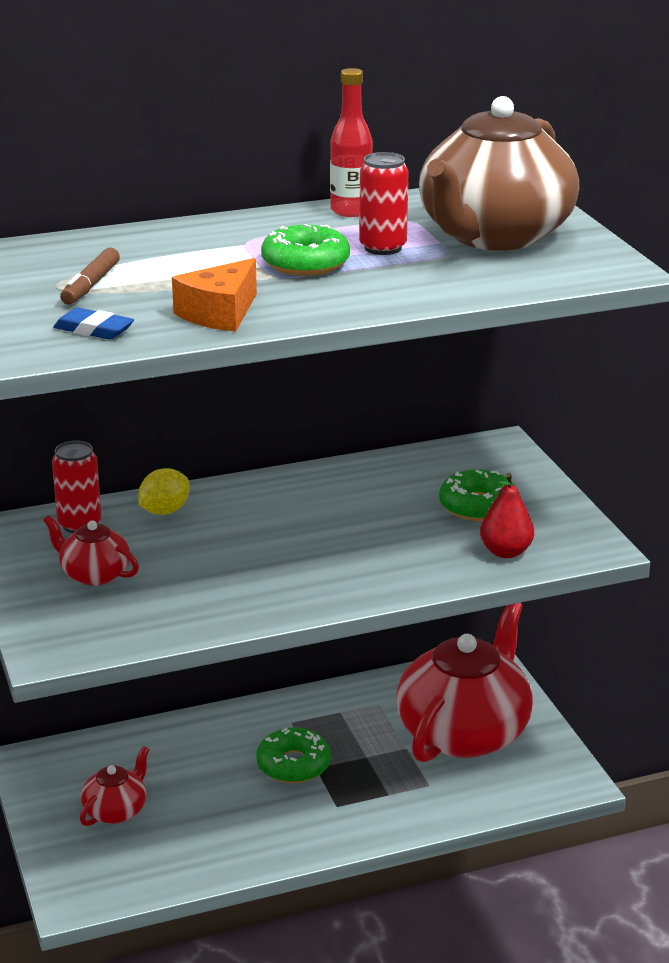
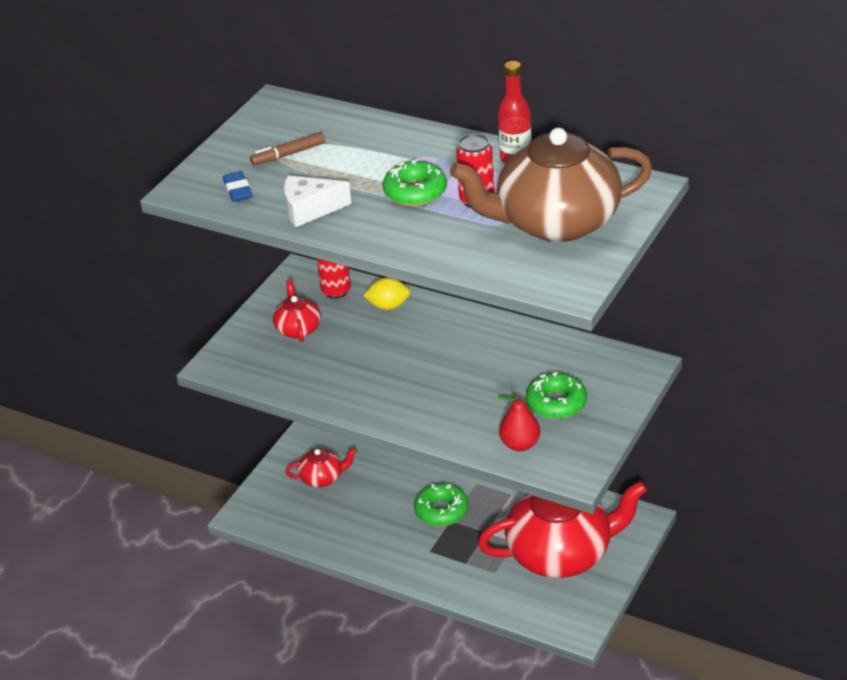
camera: 50 degrees right, 10 degrees up
(220, 313) = (310, 209): orange cheese -> white cheese

